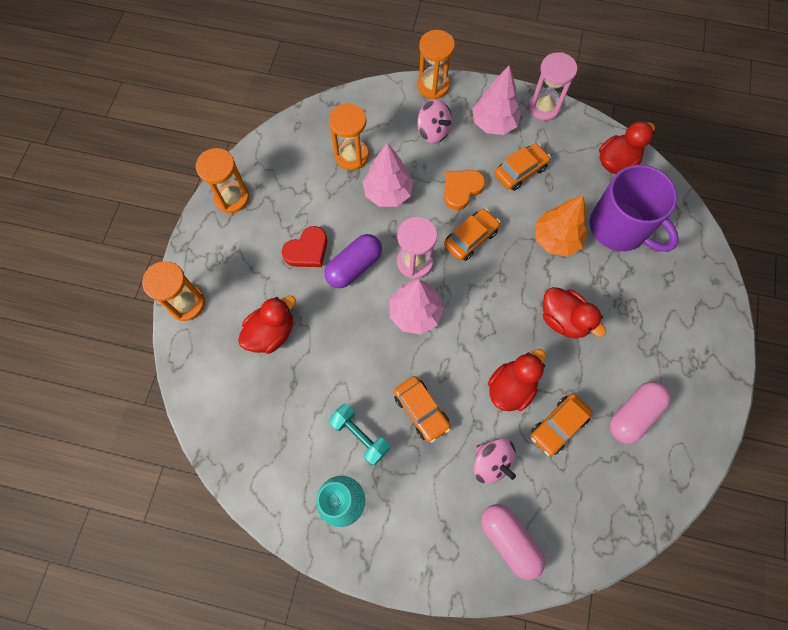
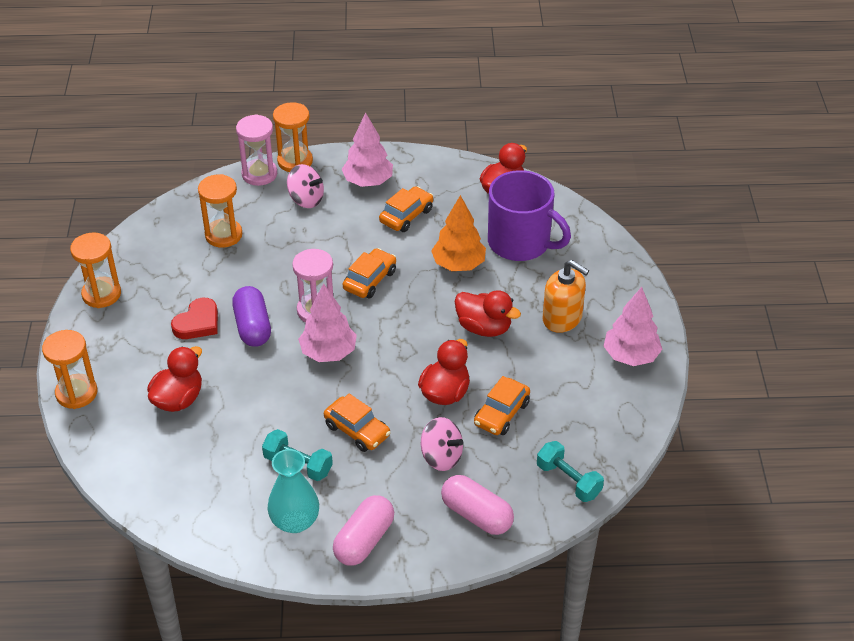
camera: 15 degrees left, 25 degrees down
(354, 267) = (252, 327): purple capsule -> purple capsule turned 45 degrees counterclockwise
(388, 193) = (271, 259): pink tree -> pink tree (630, 356)
(461, 190) = (349, 242): orange heart -> none
(544, 107) = (417, 159): pink hourglass -> pink hourglass (259, 174)
(604, 523) = (568, 480): none -> turquoise dumbbell
(633, 414) = (574, 389): pink capsule -> pink capsule (364, 540)
(640, 327) = (562, 318): none -> orange soap dispenser

